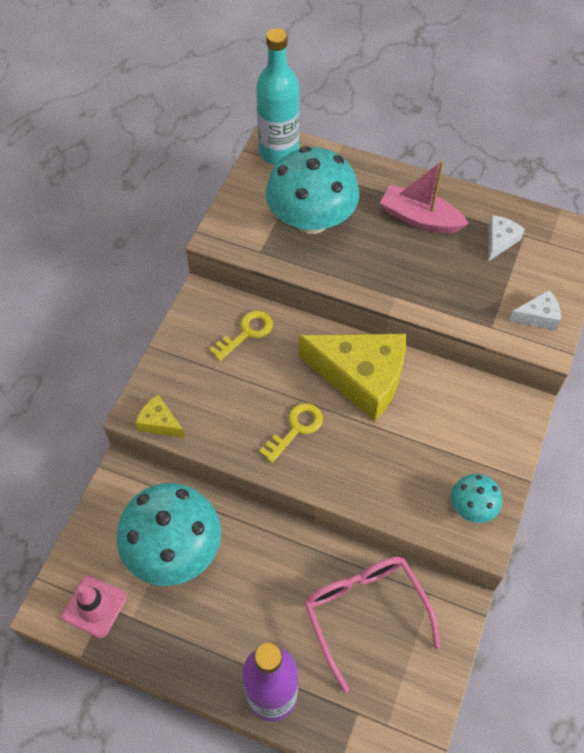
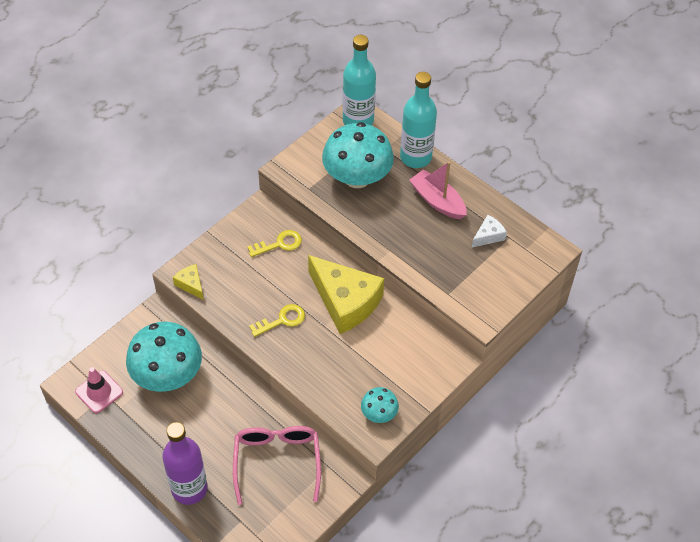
camera: 20 degrees right, 5 degrees down
(367, 175) = (415, 157): none -> turquoise bottle
(538, 316) = (486, 298): white cheese -> none

